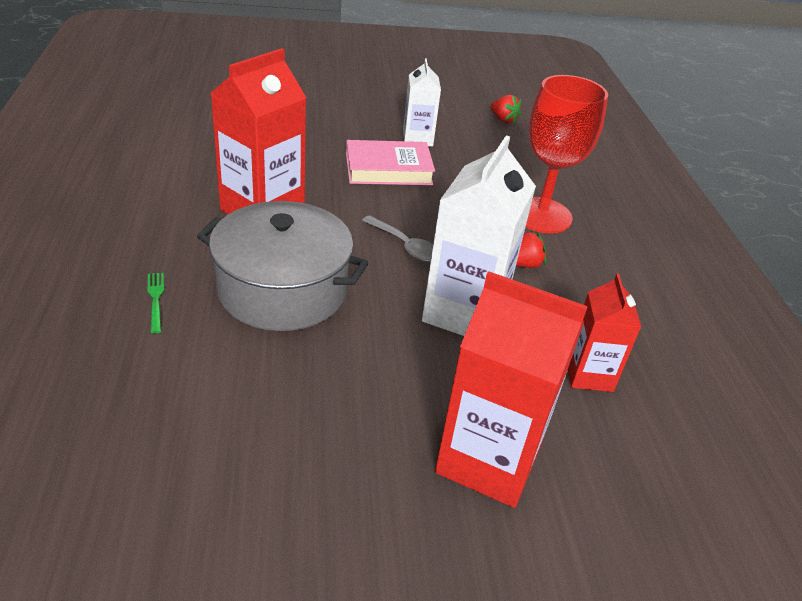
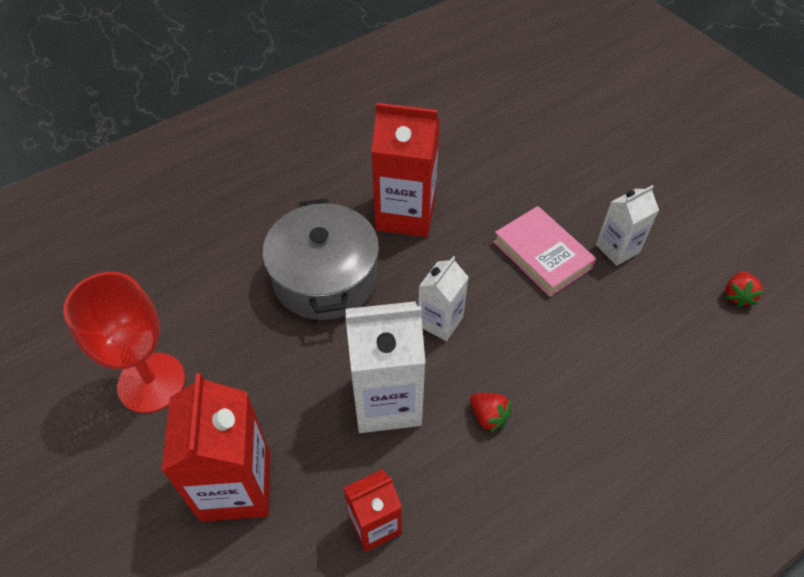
camera: 65 degrees right, 15 degrees up
(155, 299) = (265, 221): green fork -> none
(405, 246) = (440, 321): grey spoon -> white carton
(541, 215) = (584, 400): red goblet -> red goblet (151, 382)

